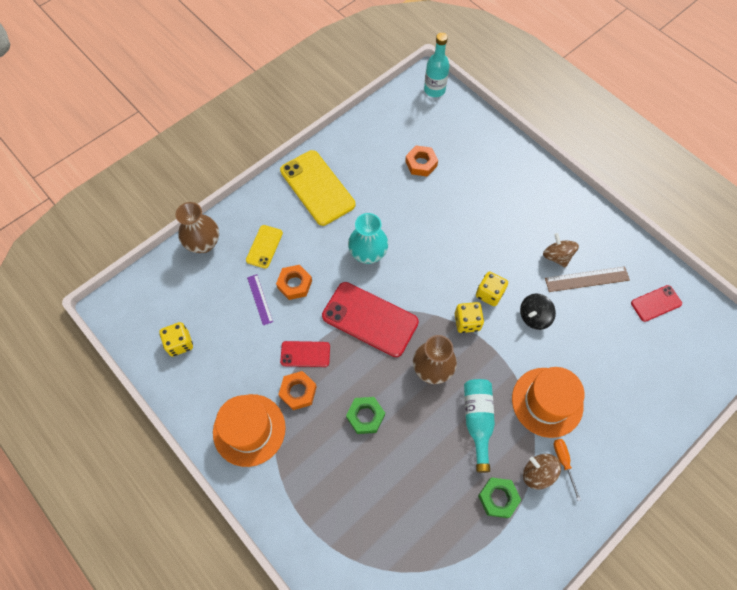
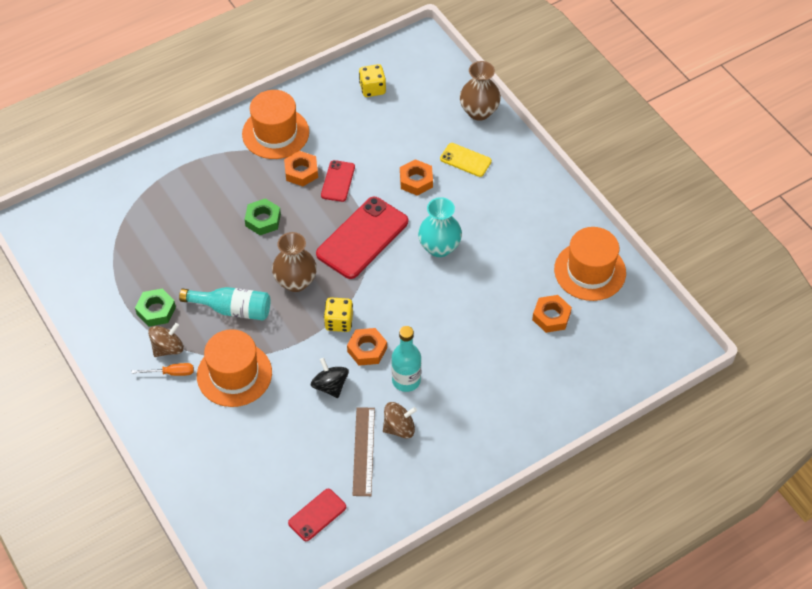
camera: 100 degrees right, 10 degrees down
(260, 299) = (405, 151): purple ruler -> none
(317, 188) = (532, 213): yellow phone -> none
(370, 142) = (590, 271): none -> orange hat
(434, 90) = (665, 352): turquoise bottle -> turquoise bottle (406, 380)
(489, 294) = (367, 349): yellow dice -> orange nut
(656, 303) = (317, 515): red phone -> red phone turned 60 degrees clockwise

